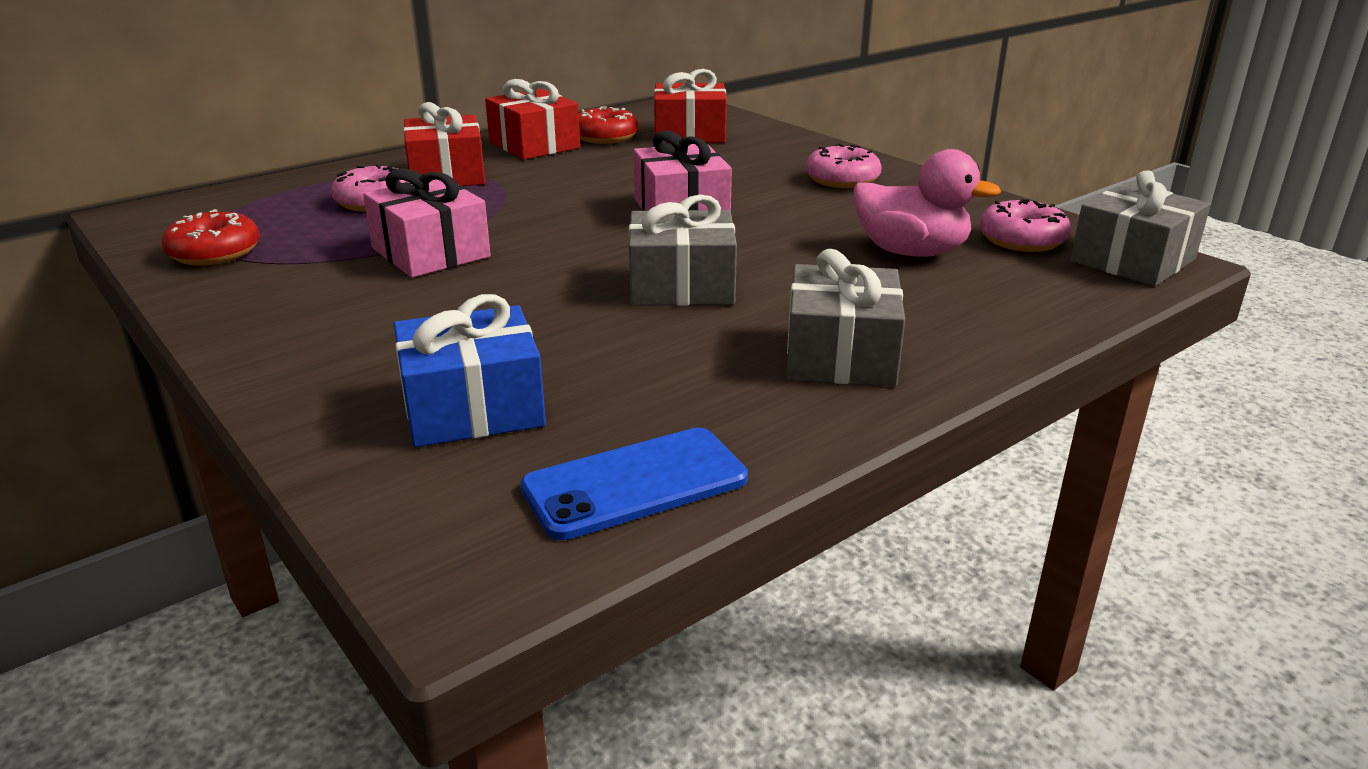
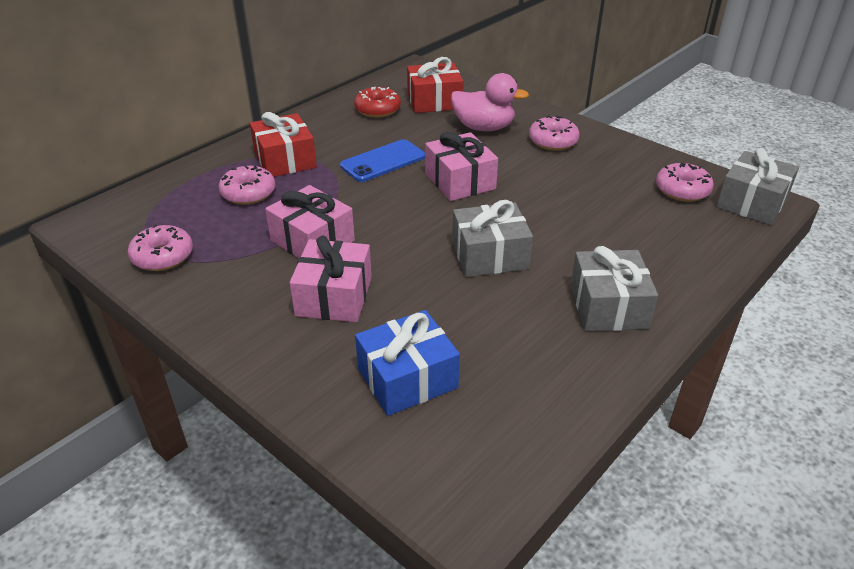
camera: 10 degrees left, 10 degrees up
(214, 253) = (163, 256): red donut -> pink donut
(422, 310) = (334, 296): none -> pink gift
(534, 145) = (331, 122): red gift -> none
(635, 483) = (530, 426): blue phone -> blue phone (383, 161)
(911, 252) = (619, 208): pink duck -> pink duck (484, 127)

